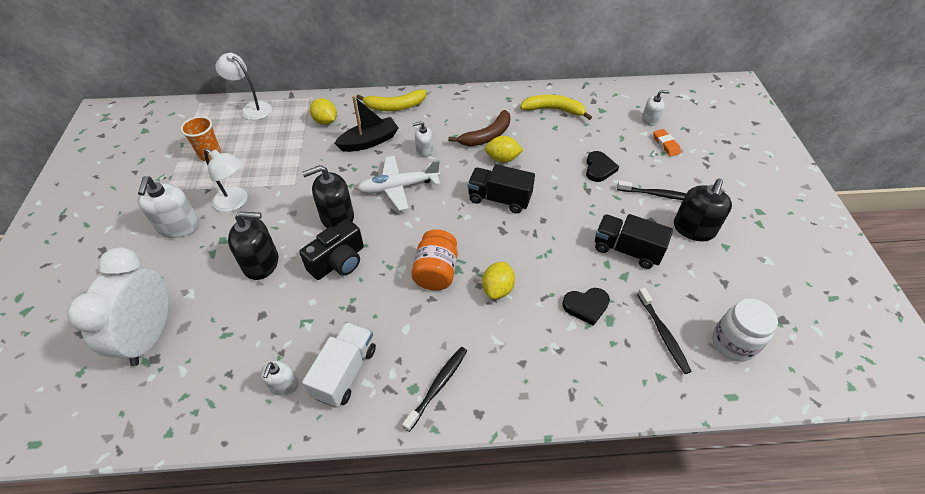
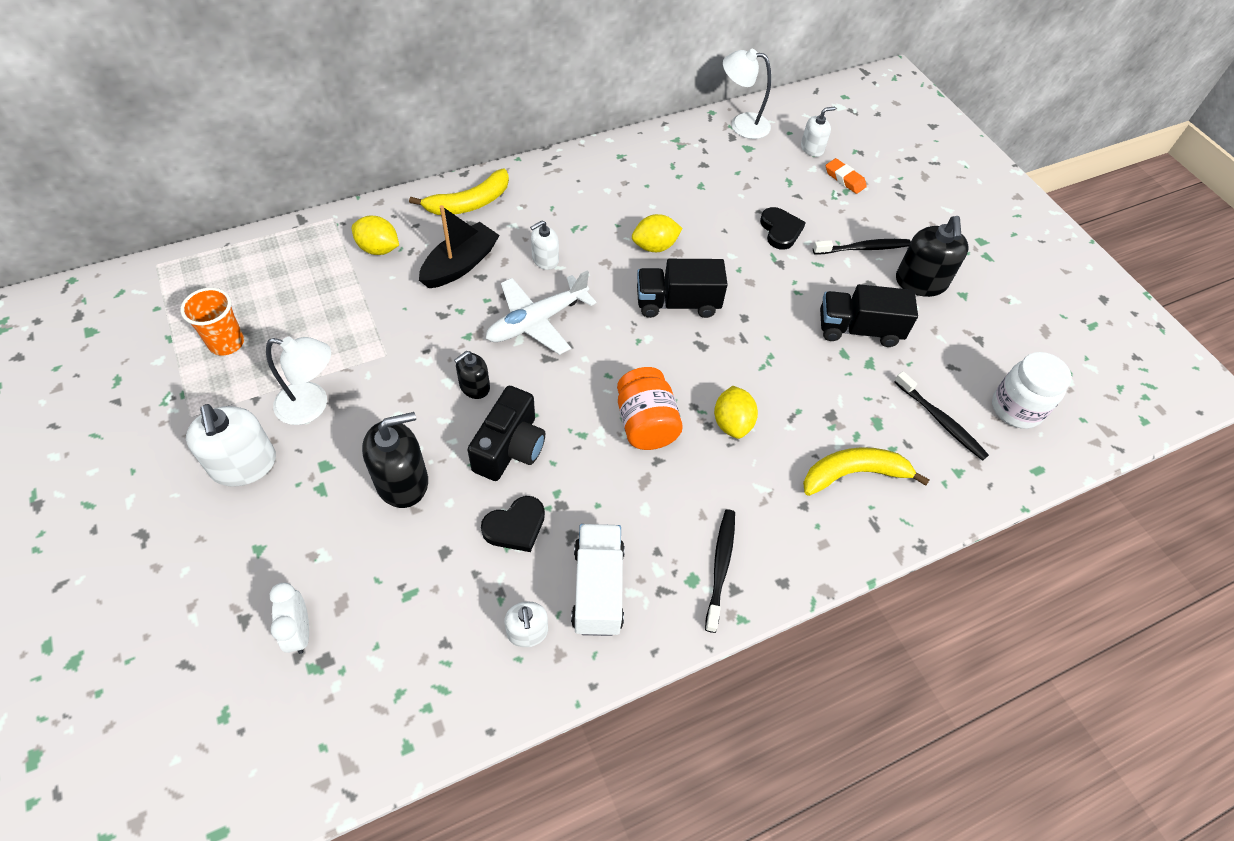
camera: 25 degrees left, 5 degrees up
(150, 336) = (300, 631): white clock -> white clock, size x0.46
(252, 108) = (250, 254): white lamp -> white lamp (741, 124)
(337, 217) = (474, 387): black soap dispenser -> black soap dispenser, size x0.58
(487, 136) = (618, 218): brown banana -> none
(554, 110) = (688, 161): yellow banana -> yellow banana (854, 474)
(586, 306) = (844, 413): black heart -> black heart (515, 526)

